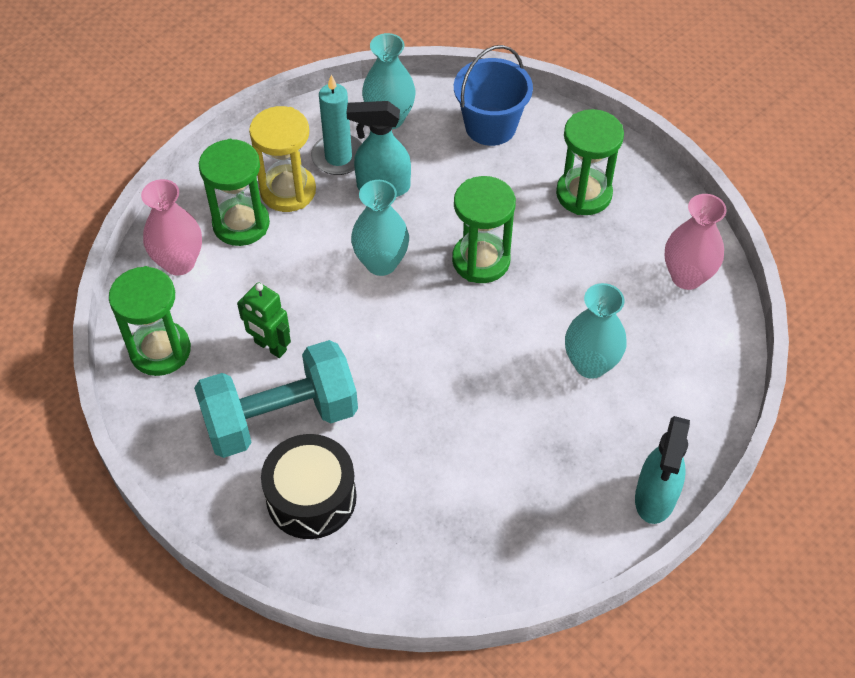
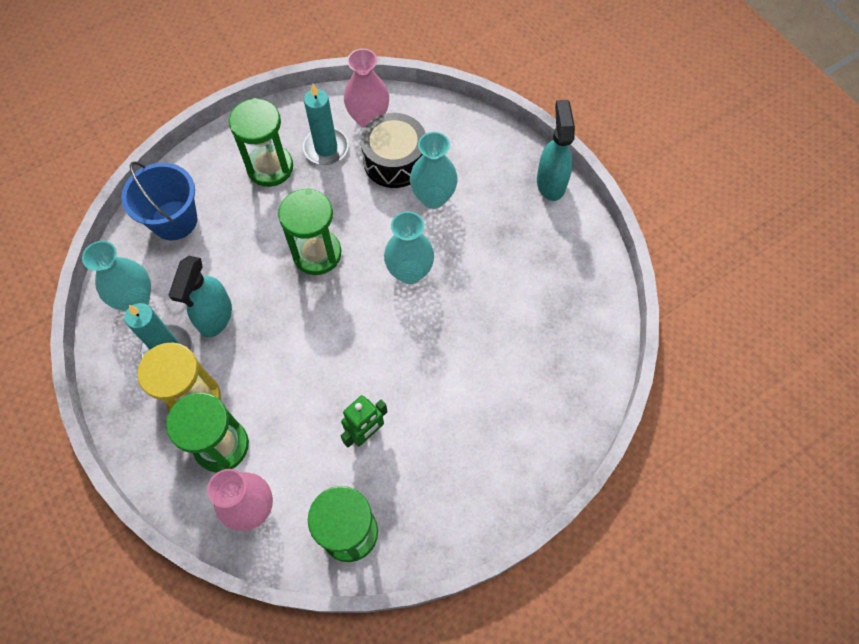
camera: 80 degrees left, 10 degrees up
(280, 418) = (440, 432): turquoise dumbbell -> none
(311, 497) = (519, 416): black drum -> black drum (395, 161)
(381, 263) = (299, 330): turquoise vase -> turquoise vase (409, 272)
(628, 241) = (326, 148): none -> turquoise candle
(655, 498) = (550, 182): turquoise spray bottle -> turquoise spray bottle turned 120 degrees counterclockwise

